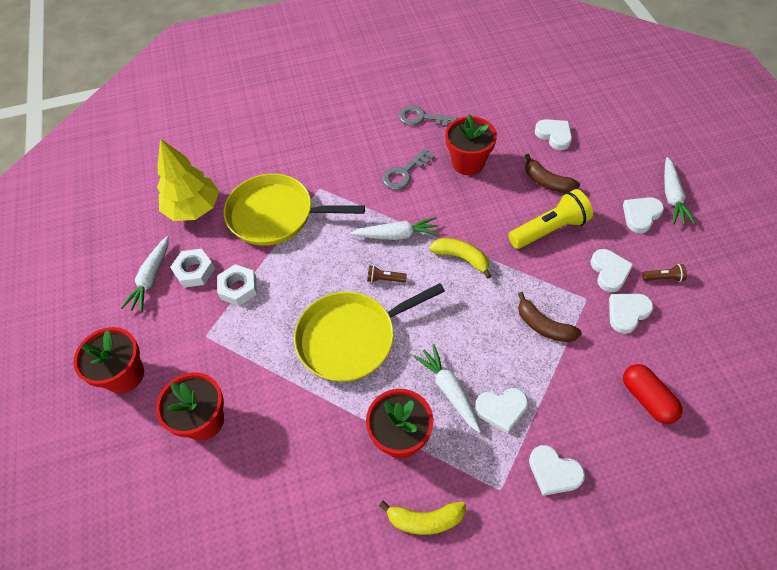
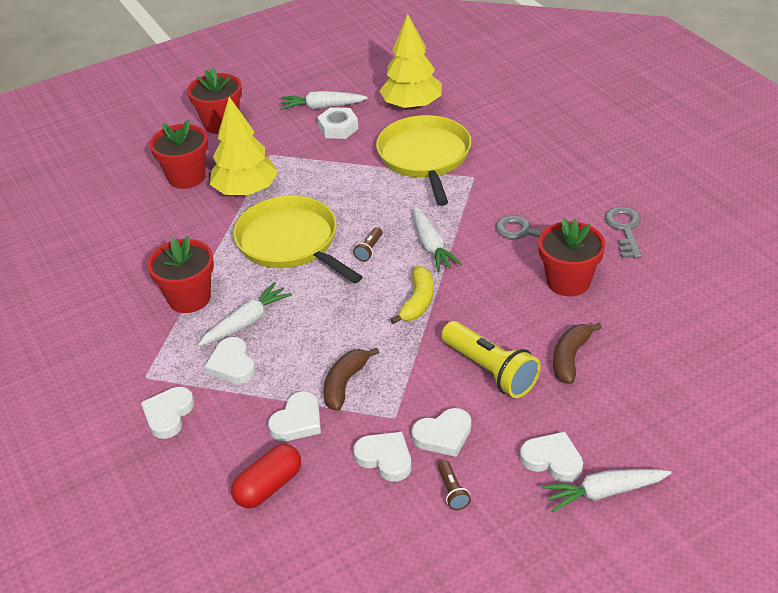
camera: 75 degrees right, 15 degrees down
(238, 288) = (327, 158): white nut -> none
(255, 366) = (246, 191): none -> yellow tree
(385, 279) = (369, 250): brown flashlight -> brown flashlight turned 150 degrees counterclockwise
(425, 520) = (111, 330): yellow banana -> none
(554, 135) = (661, 354): white heart -> white heart (297, 421)

